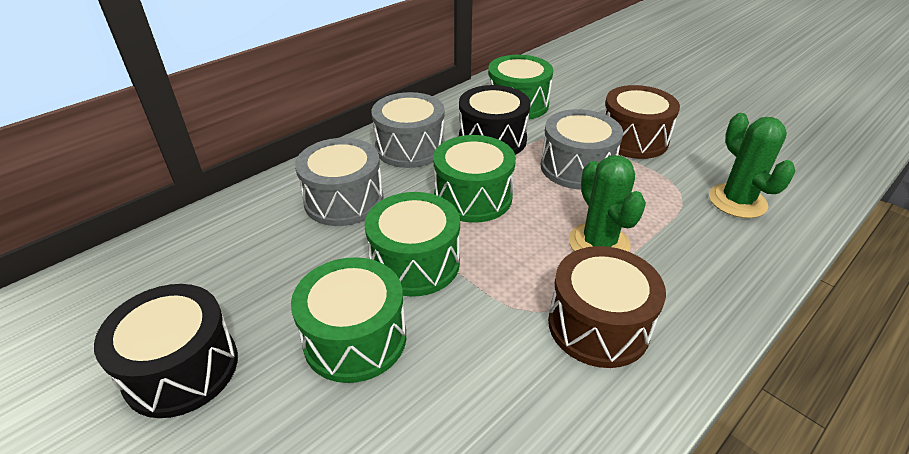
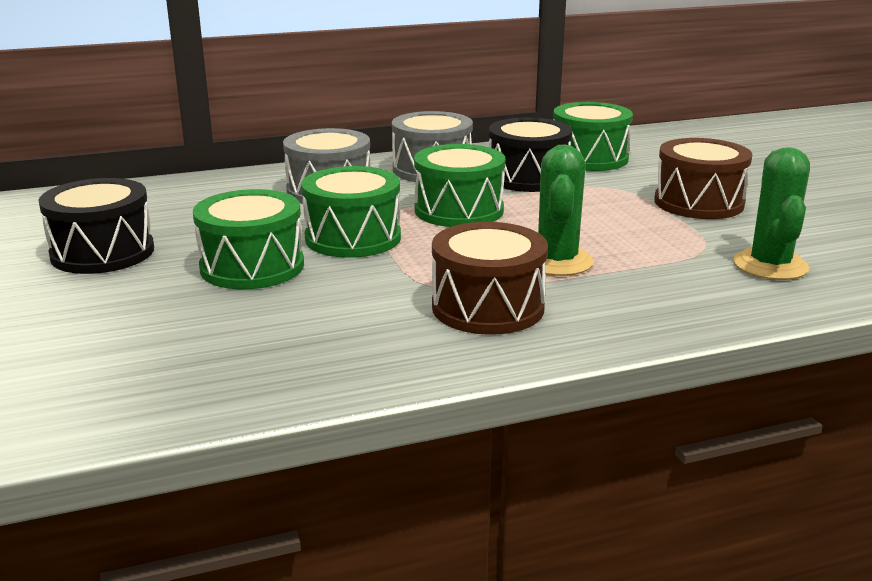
camera: 25 degrees right, 15 degrees down
(577, 167) = (600, 211): grey drum -> none

